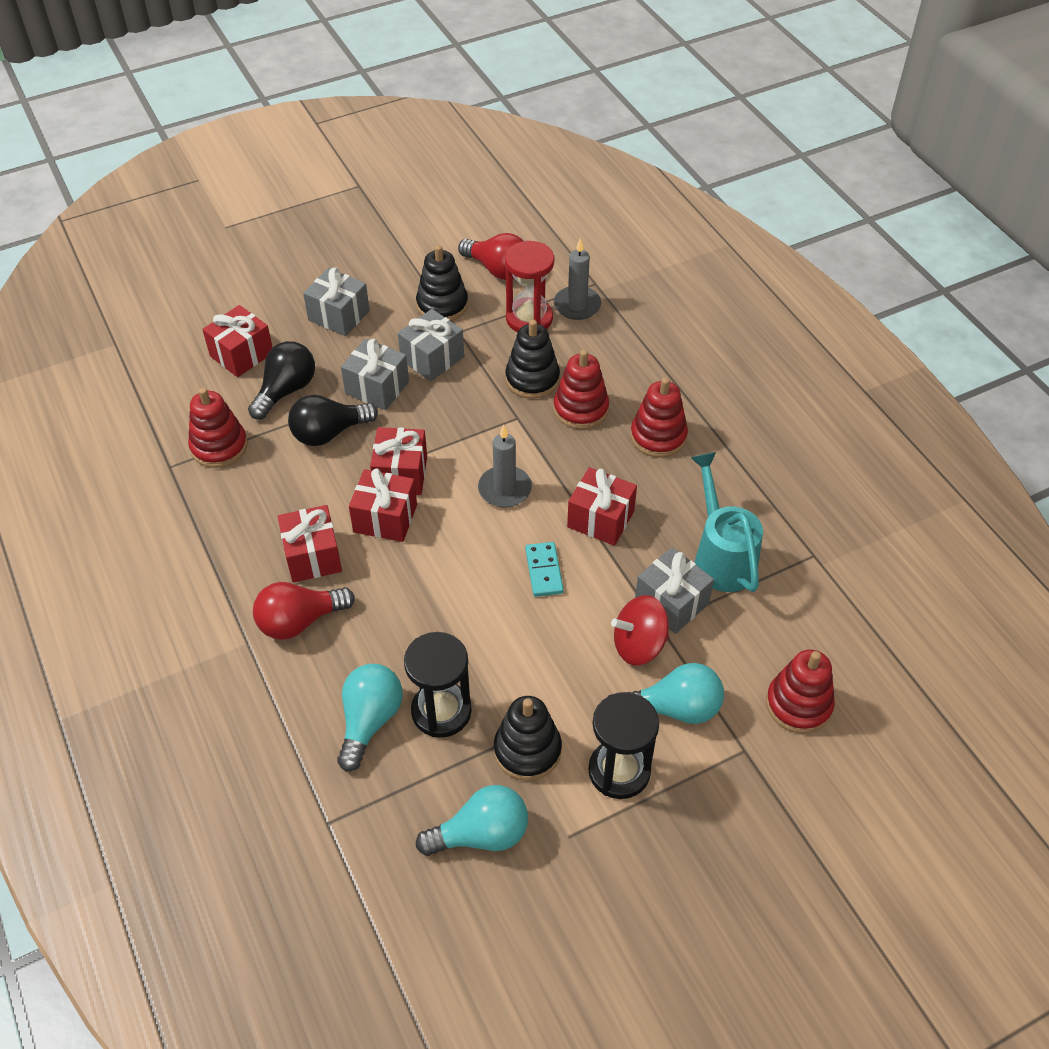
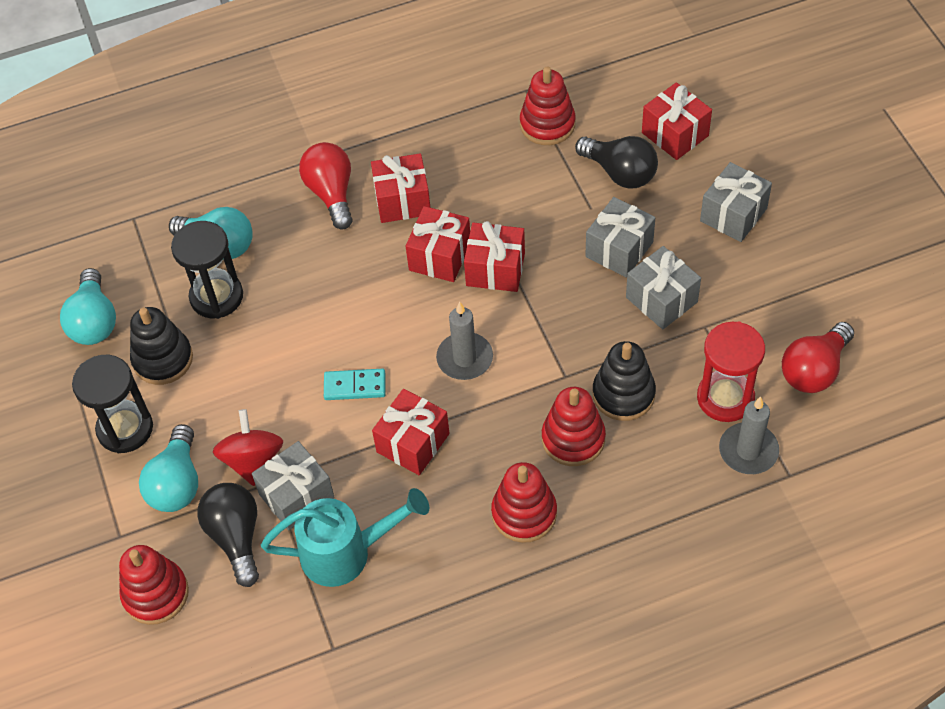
camera: 100 degrees right, 5 degrees up
(329, 433) = (557, 210): black light bulb -> black light bulb (236, 537)
(442, 305) = (750, 311): black stacking toy -> none

